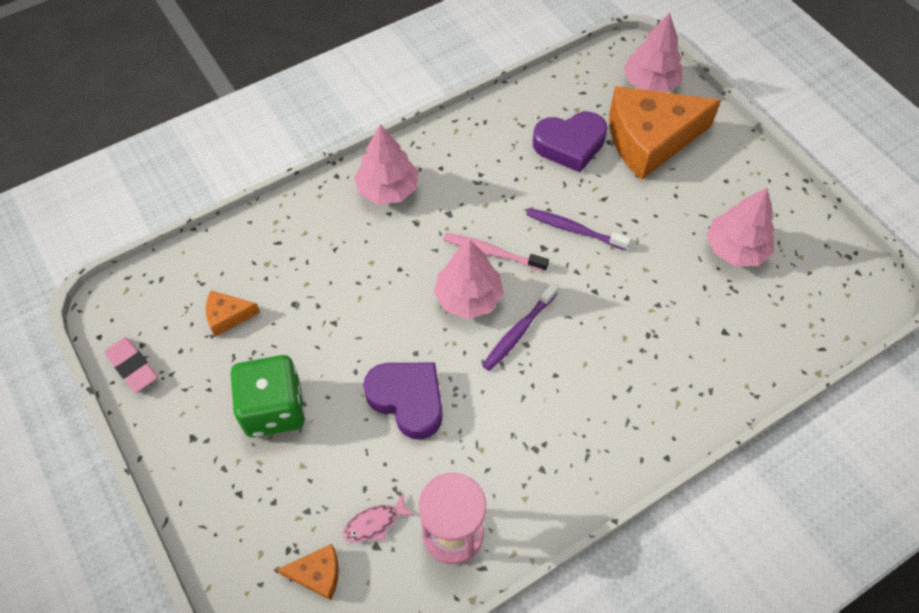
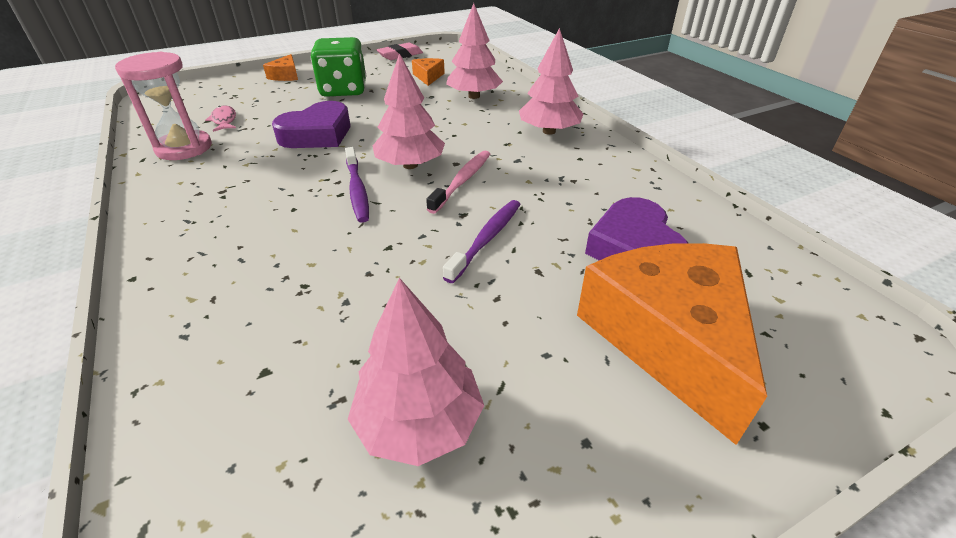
camera: 95 degrees right, 20 degrees down
(317, 574) = (208, 103): orange cheese -> orange cheese (286, 76)
(519, 331) = (357, 190): purple toothbrush -> purple toothbrush turned 150 degrees counterclockwise
(650, 82) = (817, 360): pink tree -> pink tree (474, 96)

